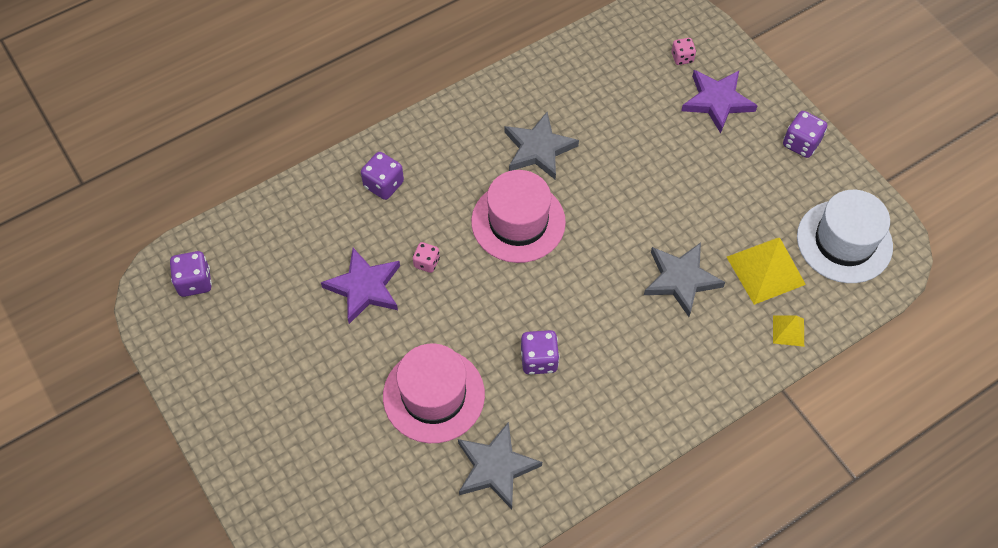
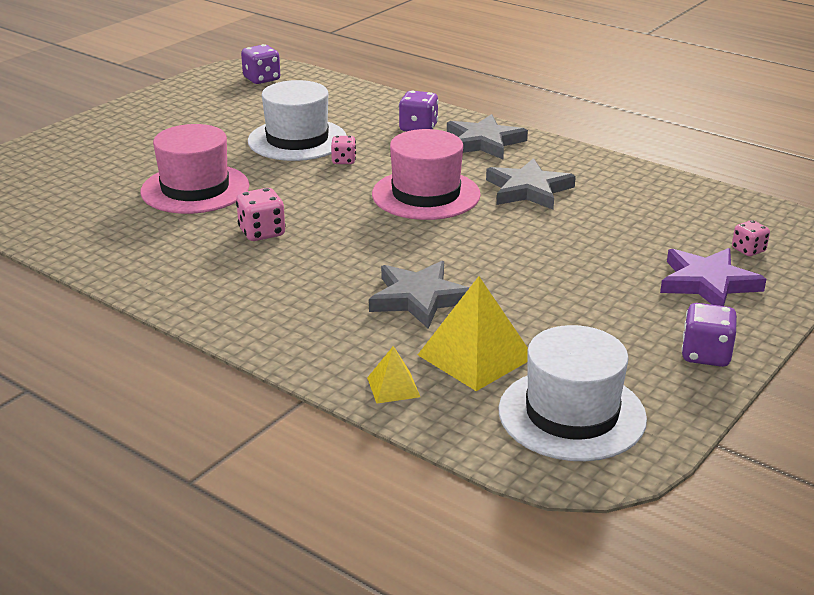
camera: 70 degrees right, 30 degrees down
(364, 288) = (297, 140): purple star -> white hat
(495, 467) = (124, 231): grey star -> grey star (484, 142)
(539, 360) = (262, 232): purple dice -> pink dice

